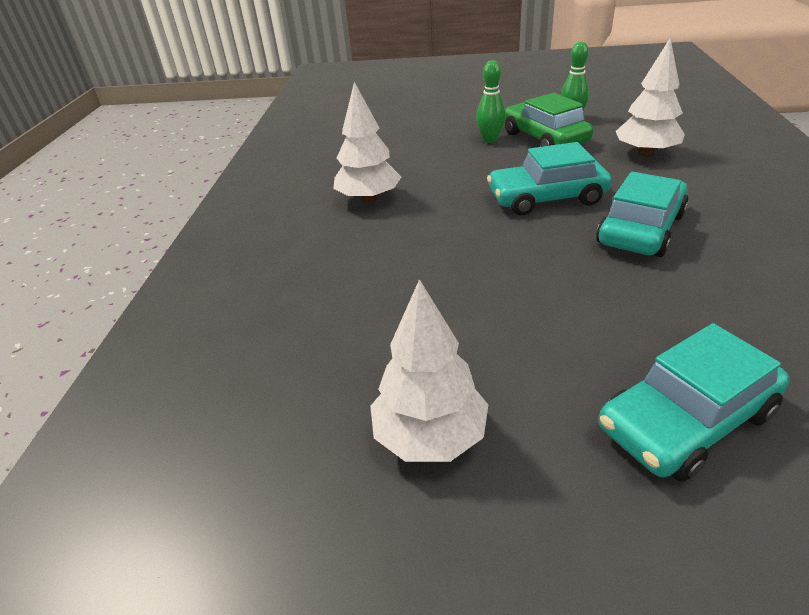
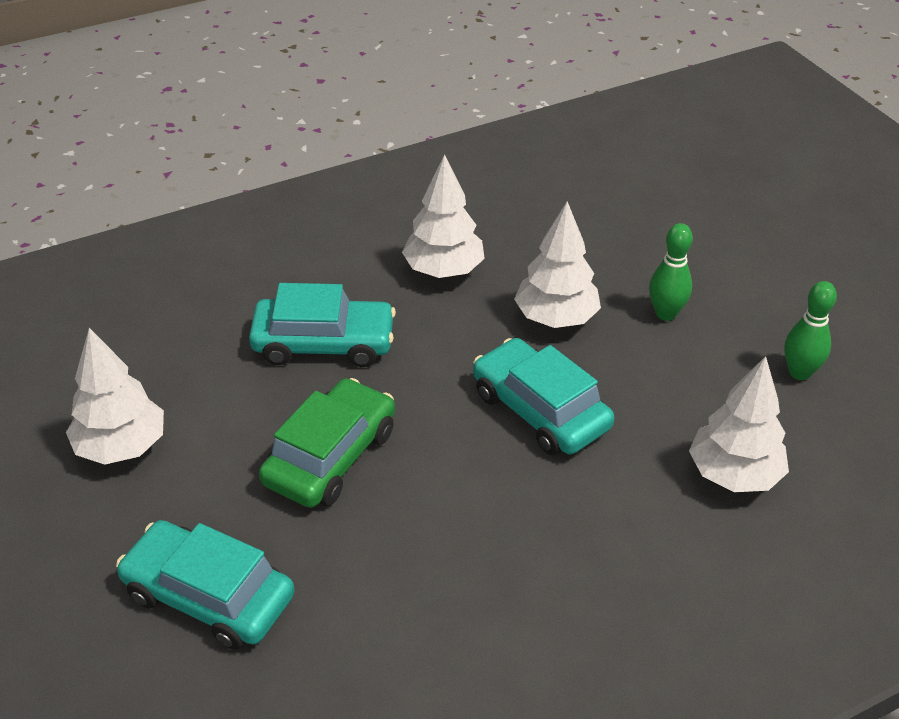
camera: 55 degrees right, 5 degrees up
(461, 172) = (556, 318): none -> white tree
(544, 138) = (710, 363): green car -> green car (330, 456)
(640, 229) = (516, 508): turquoise car -> turquoise car (324, 343)

